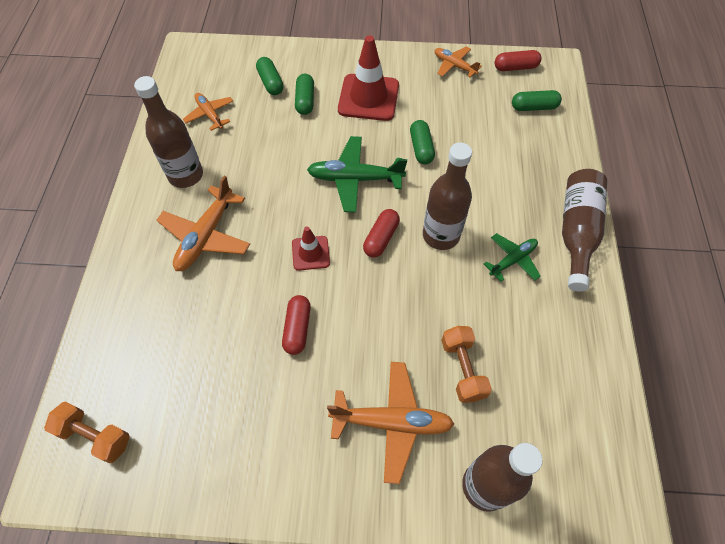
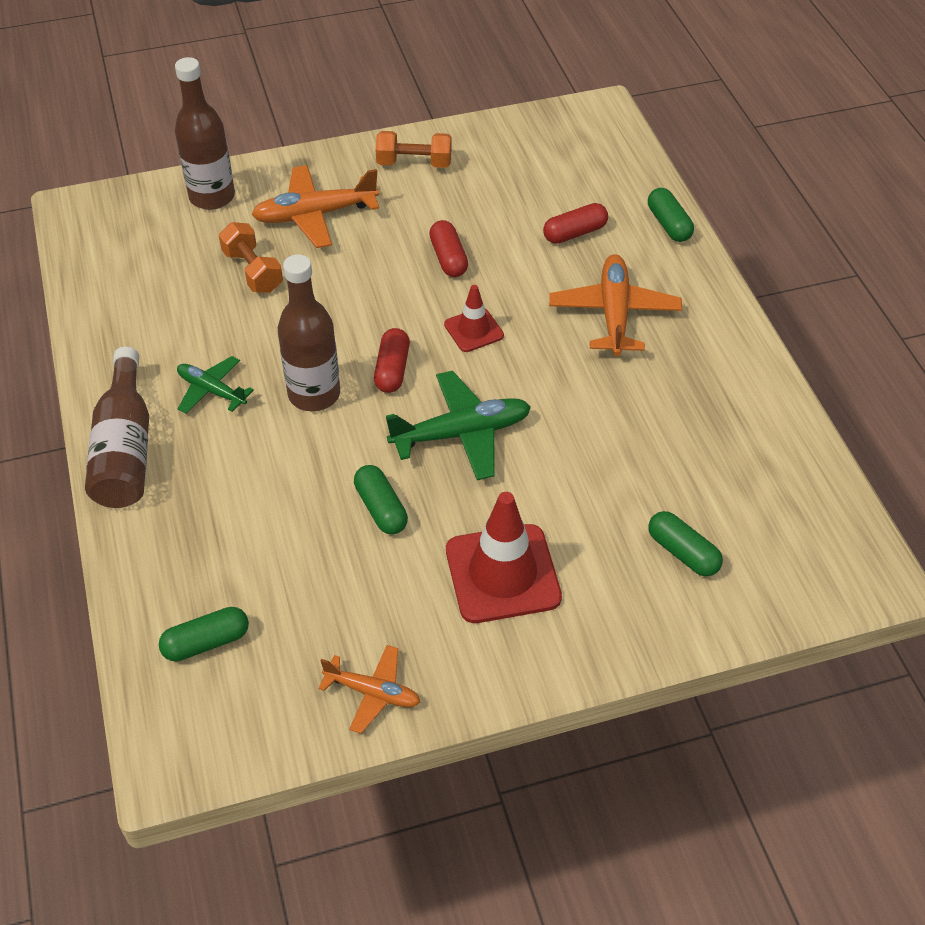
camera: 160 degrees right, 10 degrees down
(95, 436) = (590, 141): orange dumbbell -> orange dumbbell (414, 163)
(186, 175) = (698, 373): brown bottle -> none
(210, 114) = (736, 467): orange plane -> none
(305, 100) = (604, 536): green capsule -> green capsule (669, 224)
(512, 260) = (211, 391): green plane -> green plane turned 90 degrees clockwise
(515, 67) = (252, 726): red capsule -> red capsule (575, 233)

